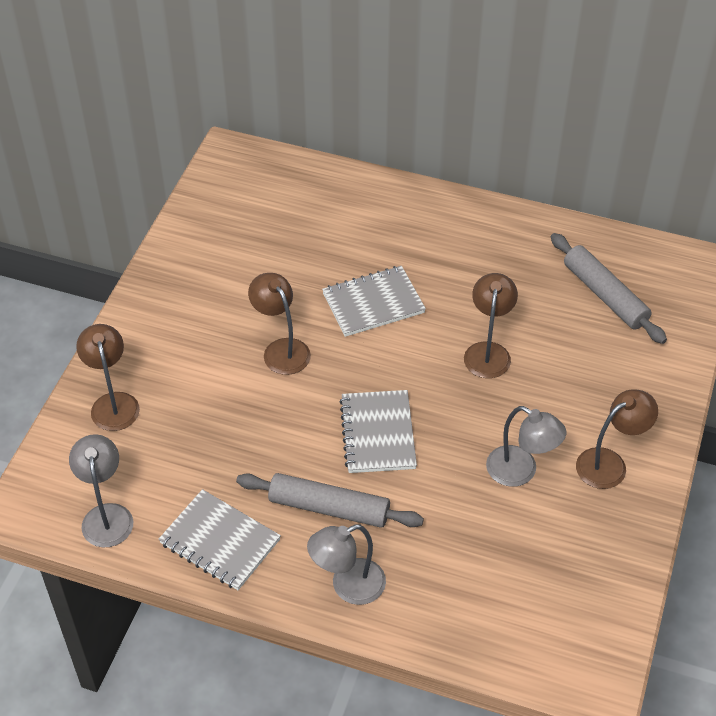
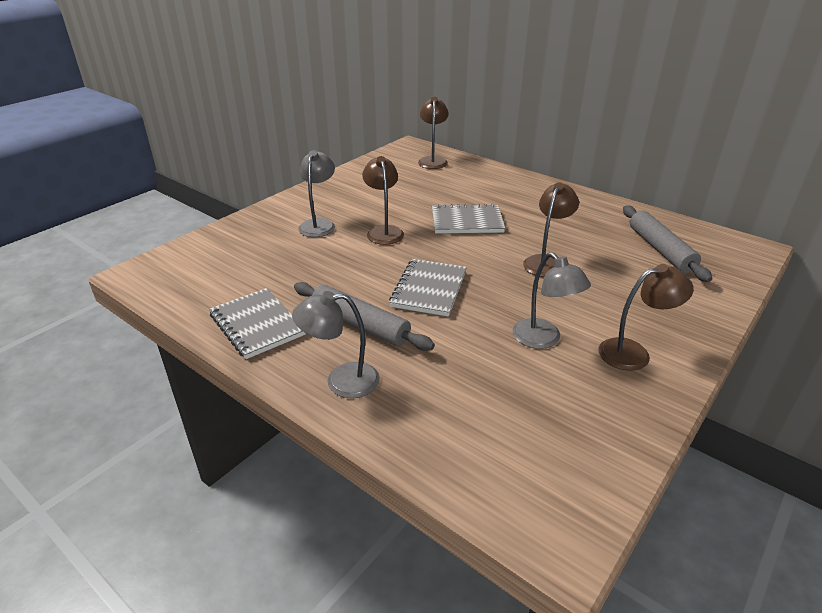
camera: 20 degrees right, 15 degrees down
(106, 515) = (187, 290): grey lamp -> grey lamp (319, 224)
(113, 403) = (245, 234): brown lamp -> brown lamp (433, 160)

